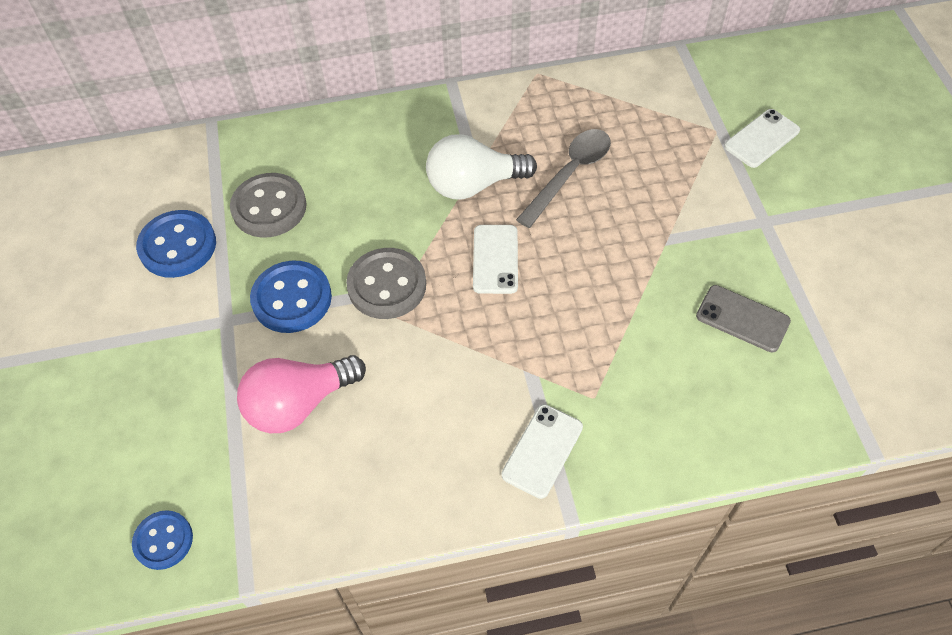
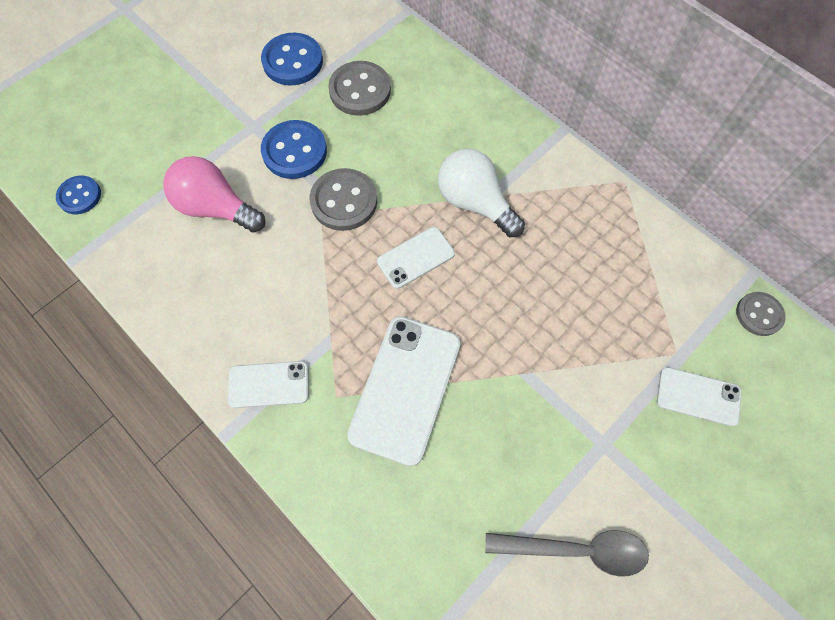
camera: 55 degrees right, 10 degrees up
(569, 174) = (537, 263): grey spoon -> grey spoon (576, 549)
(623, 336) = (405, 389): none -> white phone
(718, 63) = (759, 314): none -> grey button
(742, 318) = (485, 475): grey phone -> none

